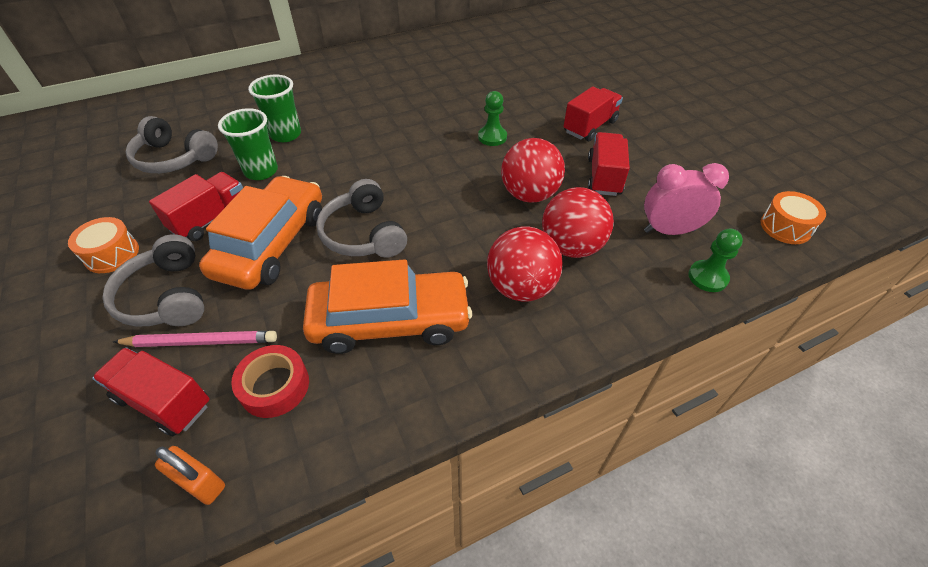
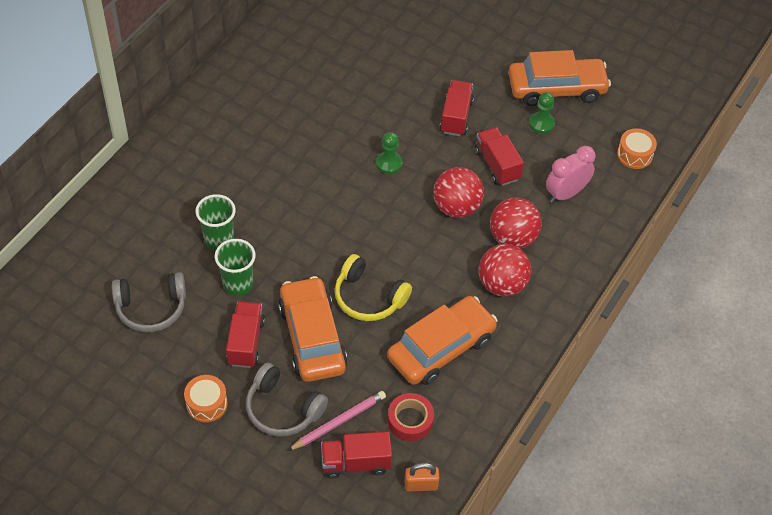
camera: 35 degrees left, 5 degrees up
(363, 234) = (368, 297): grey headphones -> yellow headphones
(707, 277) = (606, 220): green pawn -> green pawn (541, 123)
(718, 140) = (556, 89): none -> orange car

